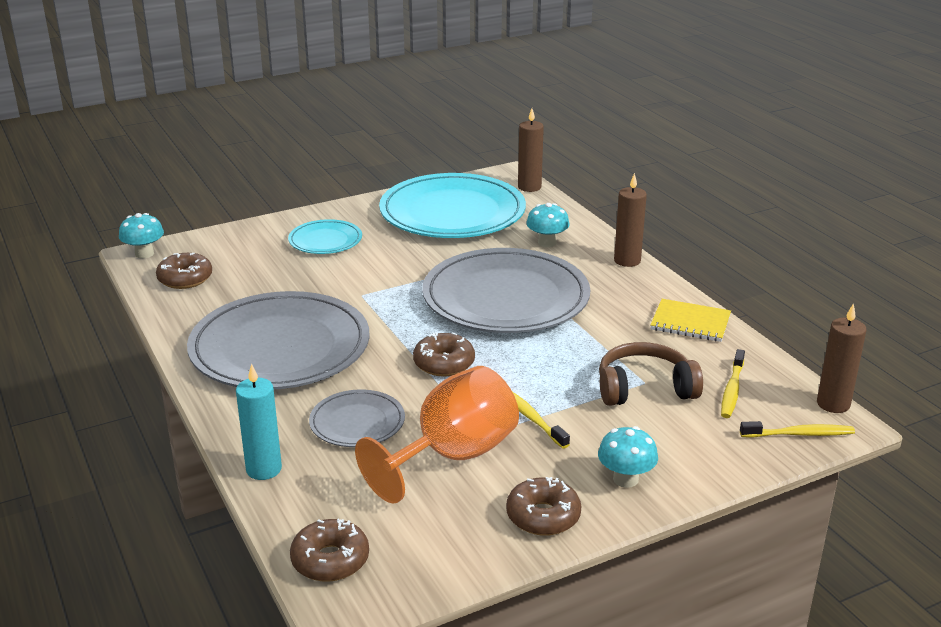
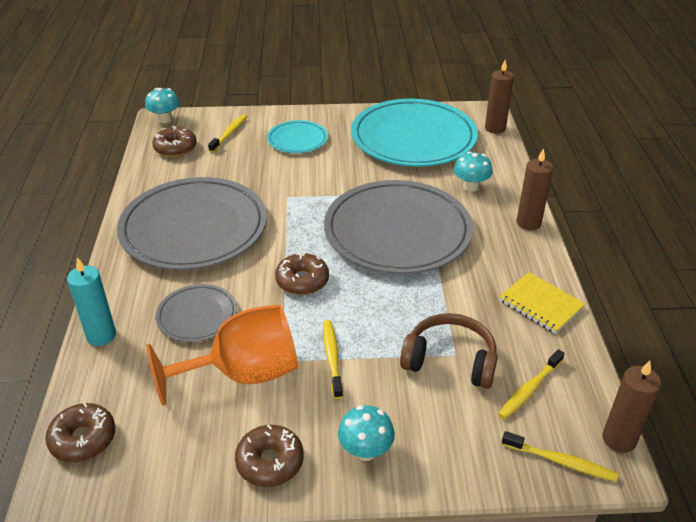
camera: 25 degrees right, 10 degrees up
(239, 251) = (229, 133): none -> yellow toothbrush

